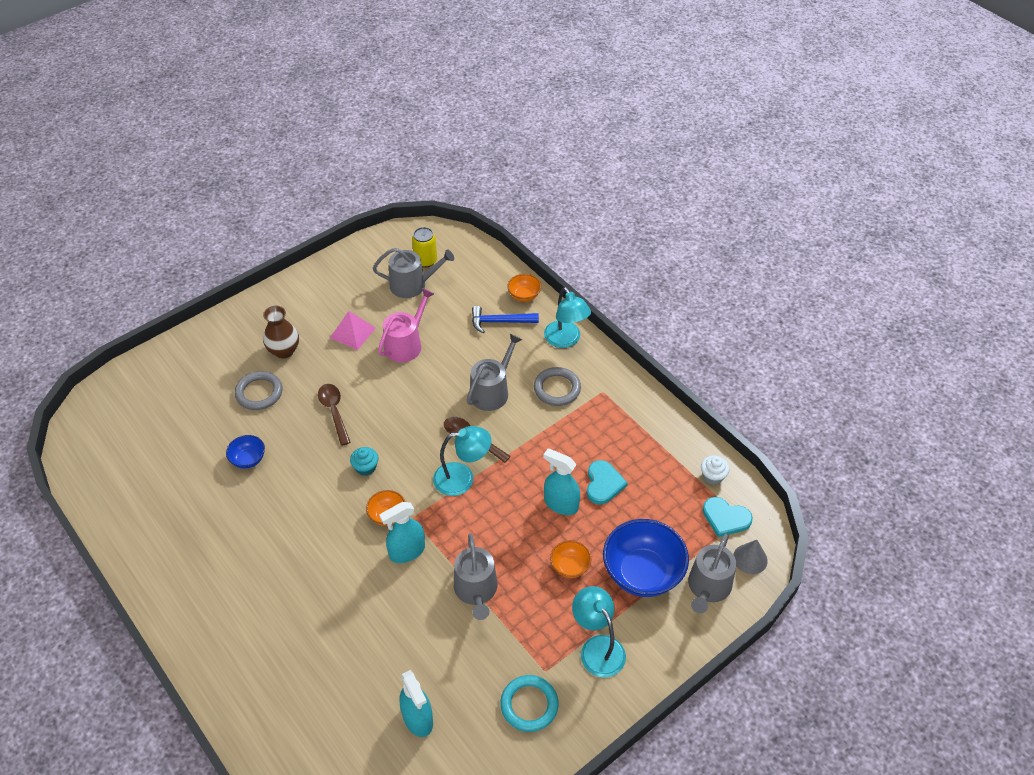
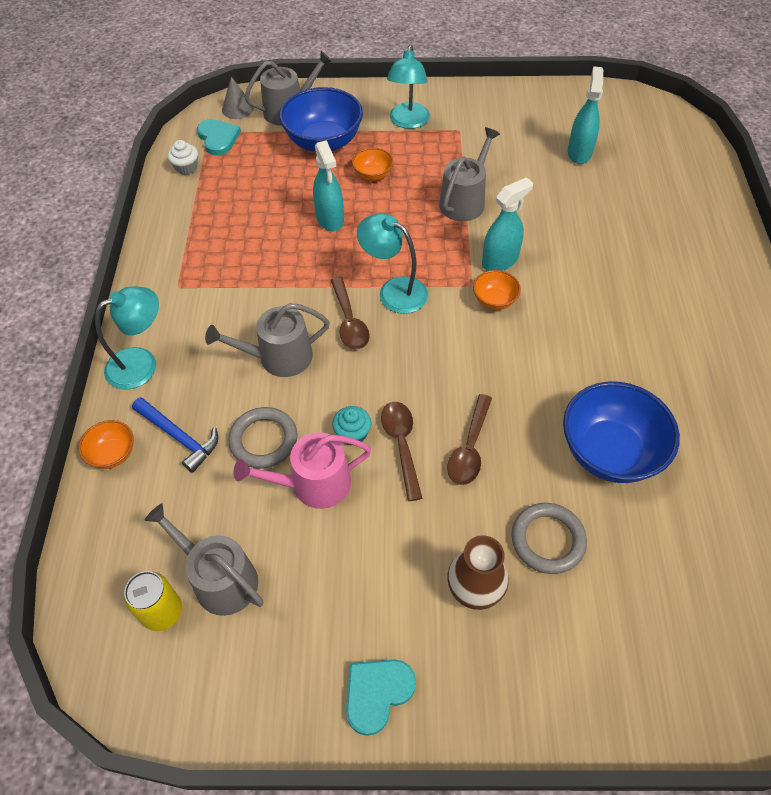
camera: 140 degrees left, 5 degrees up
(248, 459) = (609, 452): blue bowl -> blue bowl, size x2.04
(353, 333) = (363, 552): pink pyramid -> none
(365, 467) = (481, 360): turquoise cupcake -> turquoise cupcake (352, 434)
(375, 390) = (401, 445): none -> brown spoon
(407, 551) = (500, 261): turquoise spray bottle -> turquoise spray bottle turned 45 degrees counterclockwise
(529, 705) = (489, 119): turquoise ring -> none
(557, 389) = (214, 317): grey ring -> grey ring (264, 440)
(565, 340) = (142, 363): turquoise lamp -> turquoise lamp turned 45 degrees clockwise
(603, 484) = (277, 213): turquoise heart -> turquoise heart (377, 693)

